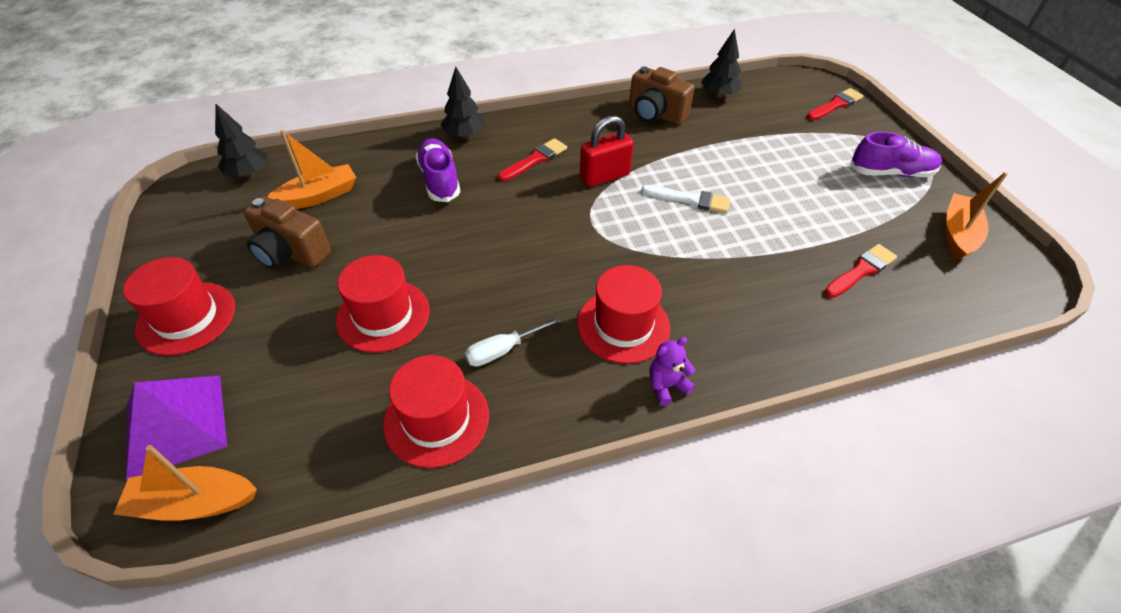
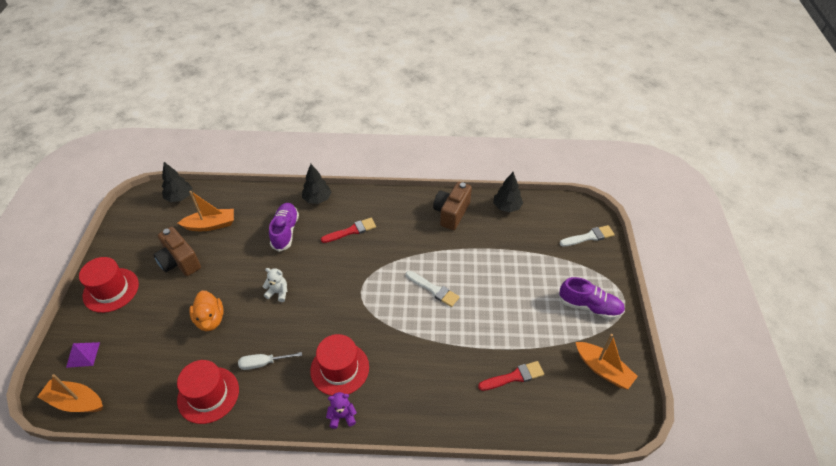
camera: 20 degrees right, 0 degrees up
(176, 424) = (83, 354): purple pyramid -> purple pyramid, size x0.54
(383, 315) = (210, 319): red hat -> orange duck
(472, 254) = (278, 292): none -> white teddy bear
(604, 176) = (388, 256): red padlock -> none
(655, 114) = (451, 213): brown camera -> brown camera turned 60 degrees clockwise
(835, 105) = (589, 237): red brush -> white brush
(957, 234) = (603, 369): orange boat -> orange boat turned 90 degrees clockwise

